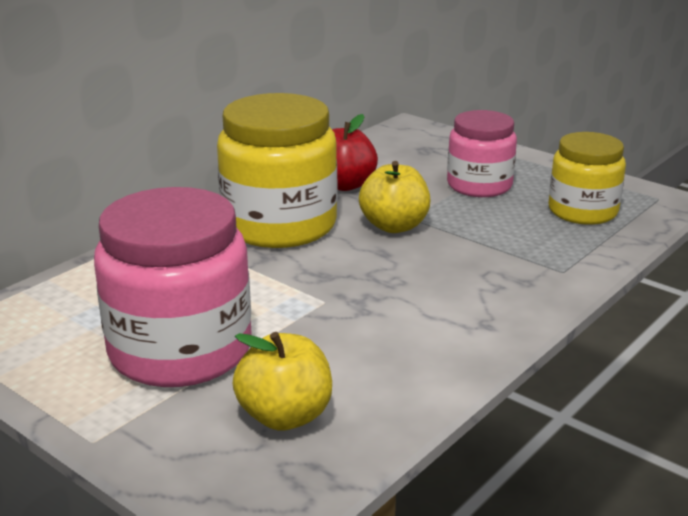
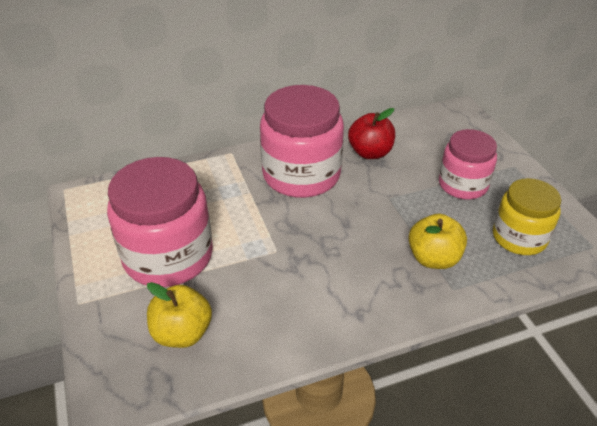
camera: 30 degrees right, 15 degrees up
(279, 225) = (301, 174): yellow jar -> pink jar
(394, 226) = (372, 202): yellow apple -> yellow apple (433, 258)

